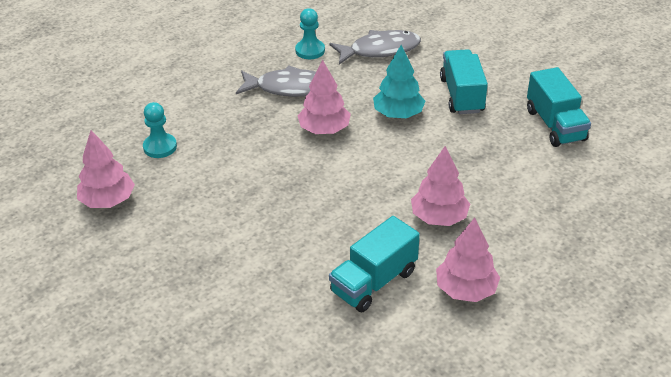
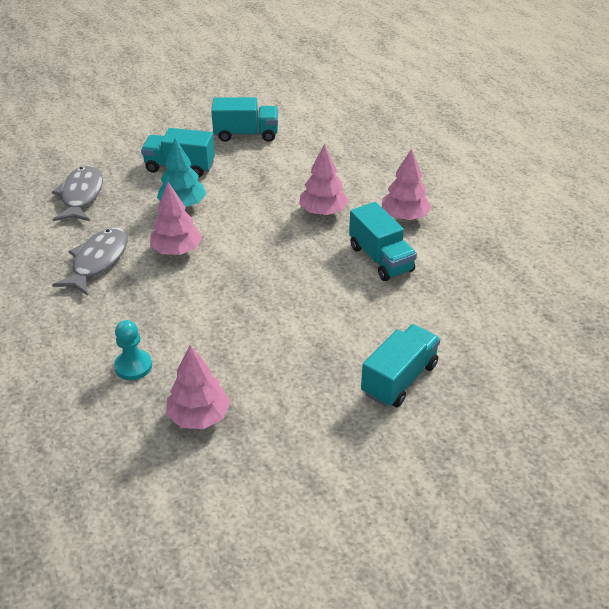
camera: 75 degrees left, 0 degrees up
(181, 330) = (399, 379): none -> turquoise truck
(310, 50) = (46, 237): turquoise pawn -> none

